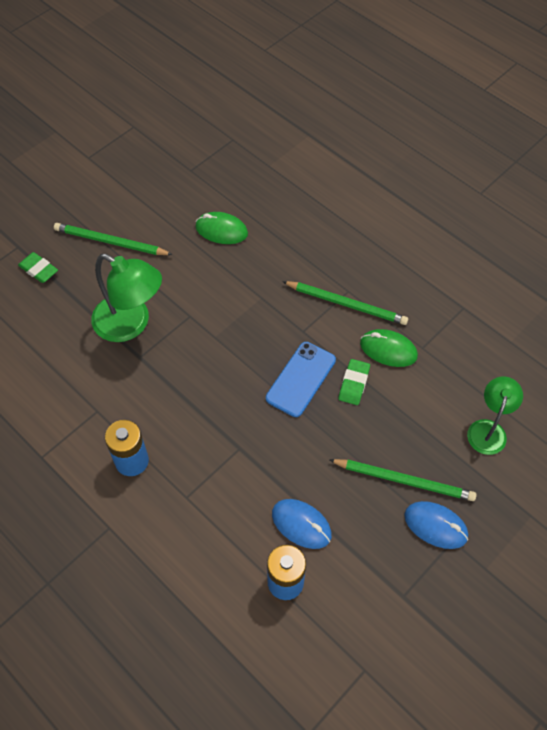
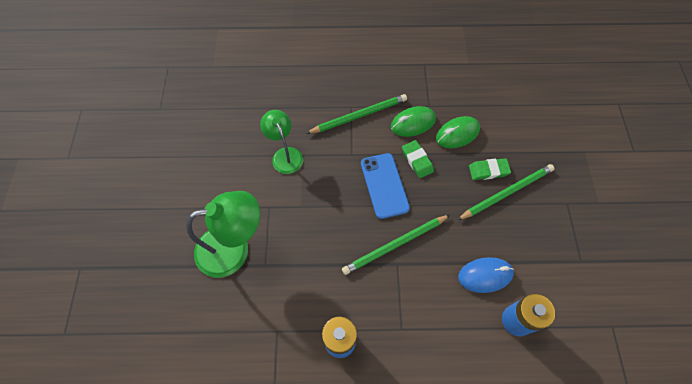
camera: 45 degrees left, 5 degrees up
(38, 270) = (117, 271): green eraser -> green eraser (488, 171)
(110, 242) = (154, 204): green pencil -> green pencil (395, 245)
(221, 230) = (227, 132): green mouse -> green mouse (457, 134)
(435, 526) = (550, 203): blue mouse -> none
(488, 429) = (513, 122): green lamp -> green lamp (285, 155)

